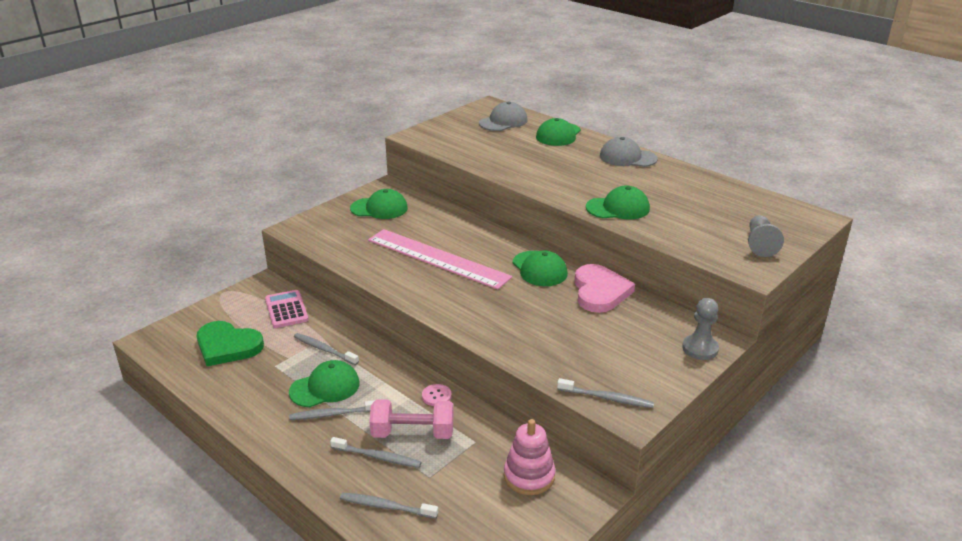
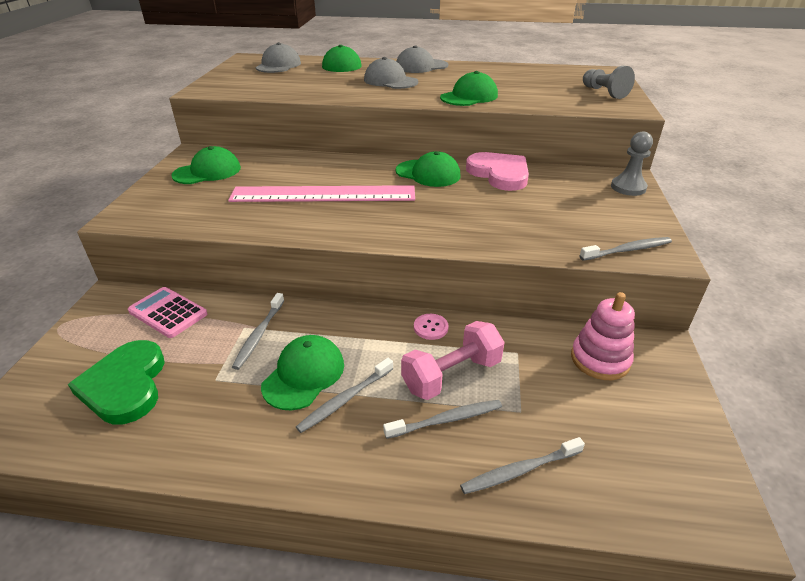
camera: 35 degrees left, 5 degrees up
(227, 346) = (125, 385): green heart -> green heart turned 90 degrees clockwise
(324, 349) = (259, 335): grey toothbrush -> grey toothbrush turned 75 degrees counterclockwise
(574, 168) = (390, 81): none -> grey cap

